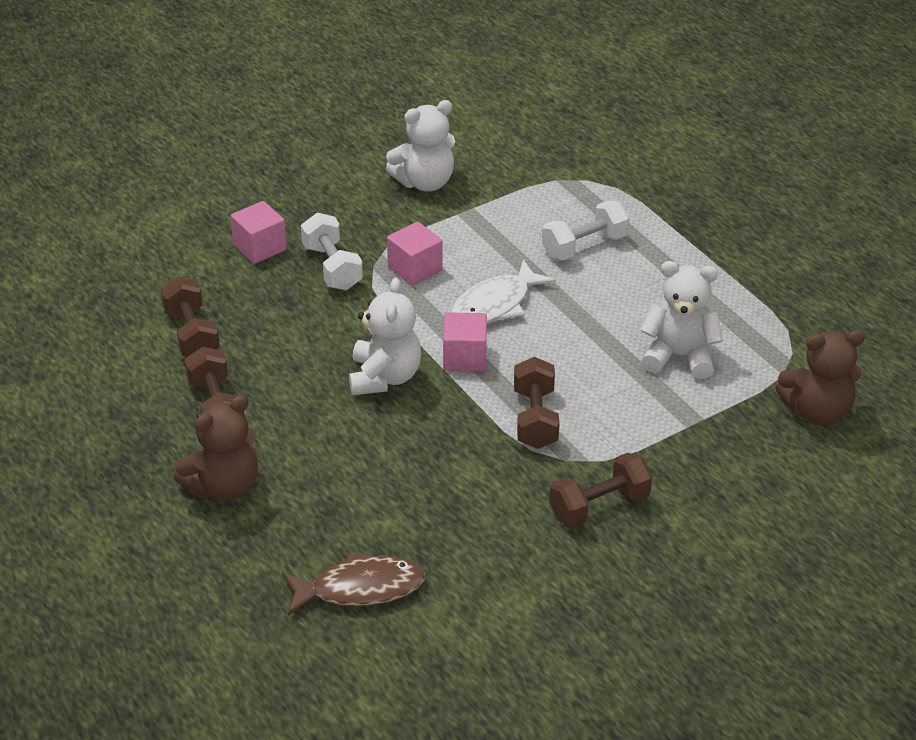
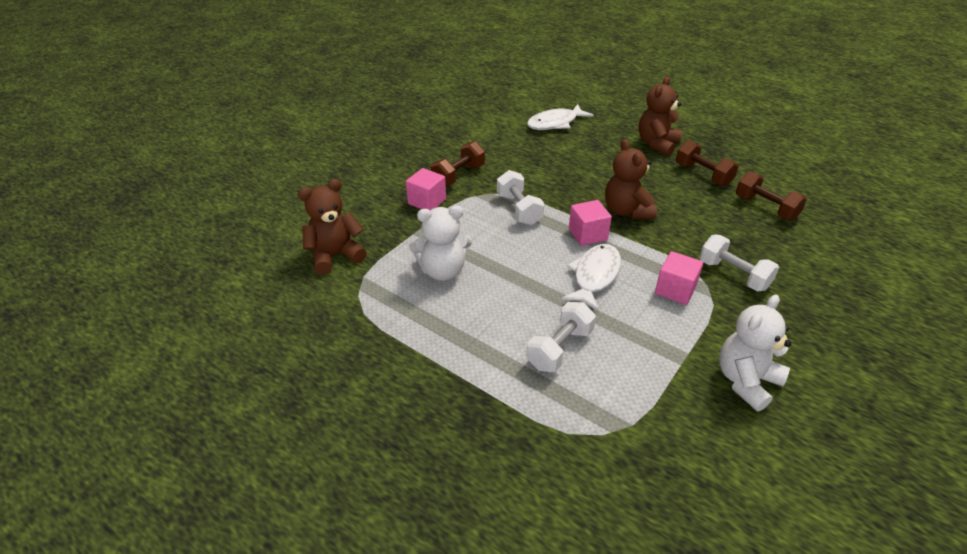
camera: 160 degrees right, 0 degrees up
(260, 247) = (800, 277): pink cube -> pink cube (427, 201)
(360, 588) = (555, 123): brown fish -> white fish
(384, 377) = (626, 211): white teddy bear -> brown teddy bear
(535, 419) = (519, 209): brown dumbbell -> white dumbbell

